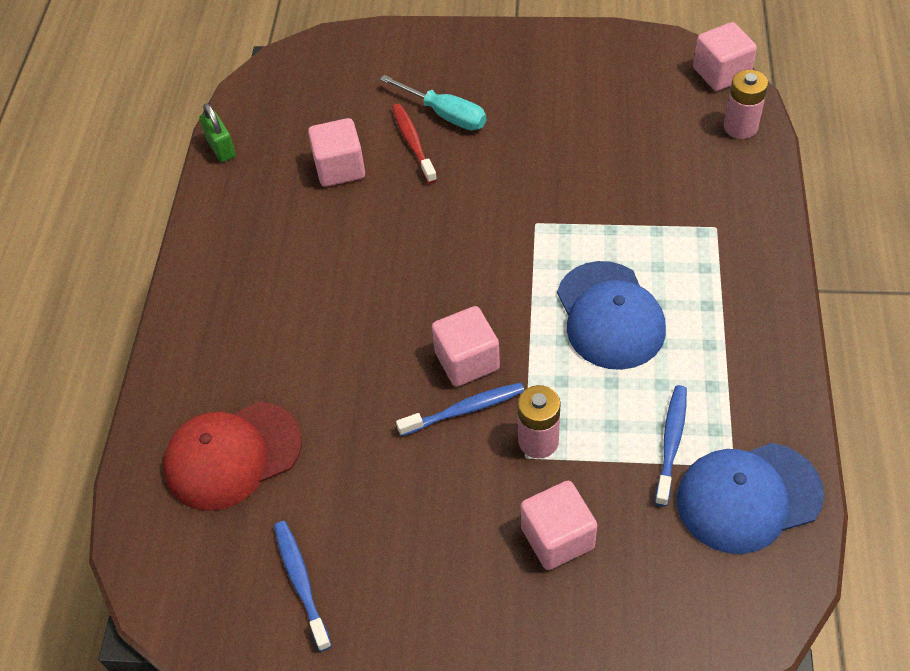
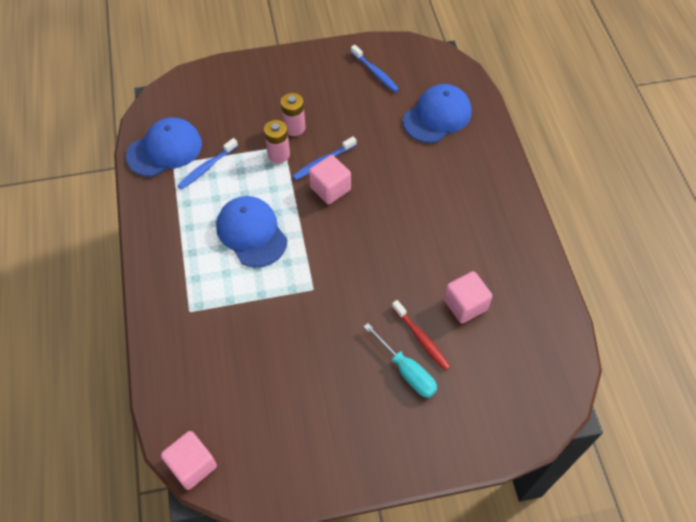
camera: 160 degrees right, 5 degrees up
(221, 148) = (560, 304): green padlock -> none
(232, 455) = (437, 116): red cap -> blue cap
(445, 115) = (407, 371): turquoise screwdriver -> turquoise screwdriver turned 150 degrees counterclockwise
(557, 538) = (259, 113): pink cube -> none
(671, 443) = (207, 167): blue toothbrush -> blue toothbrush turned 45 degrees clockwise
(740, 127) = (174, 407): pink battery -> pink battery (294, 128)

